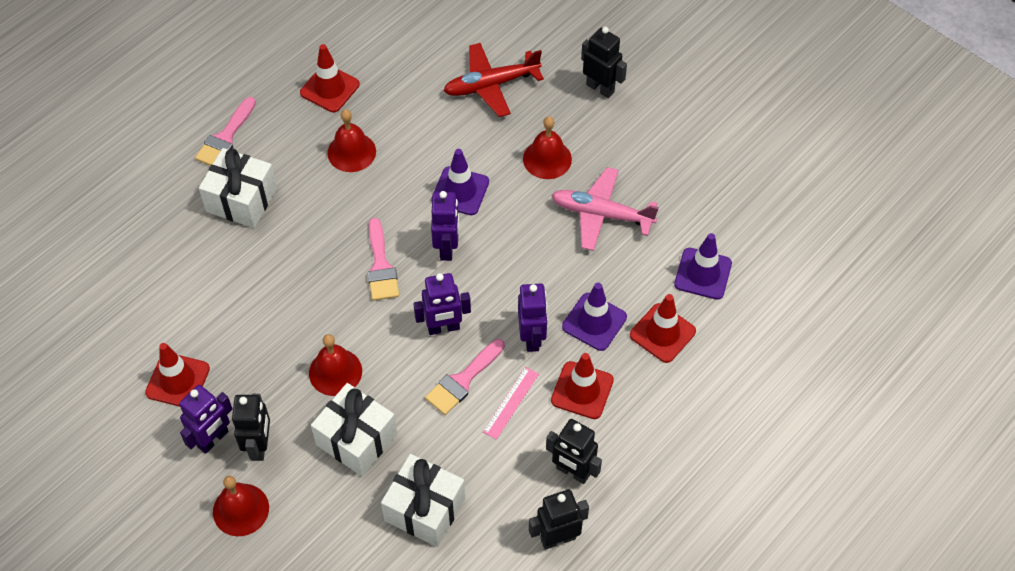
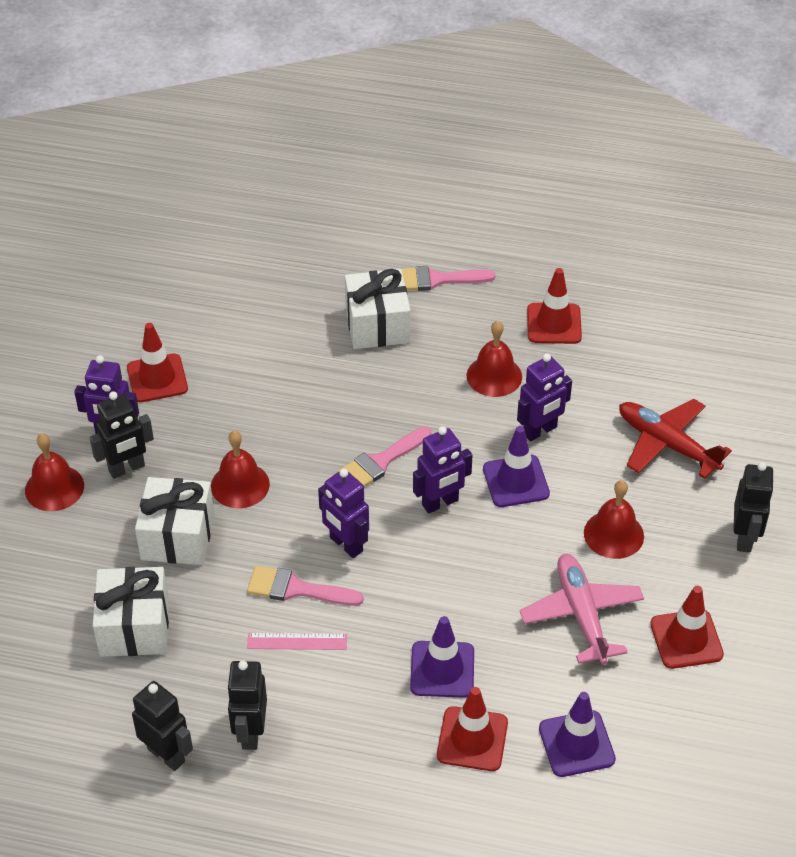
camera: 60 degrees right, 10 degrees down
(532, 338) = (385, 624): purple robot -> purple robot (540, 431)
(582, 390) = (352, 697): red traffic cone -> red traffic cone (686, 639)

